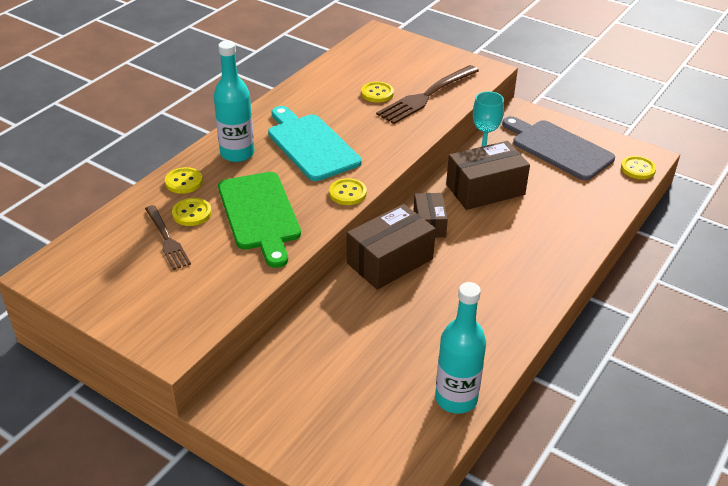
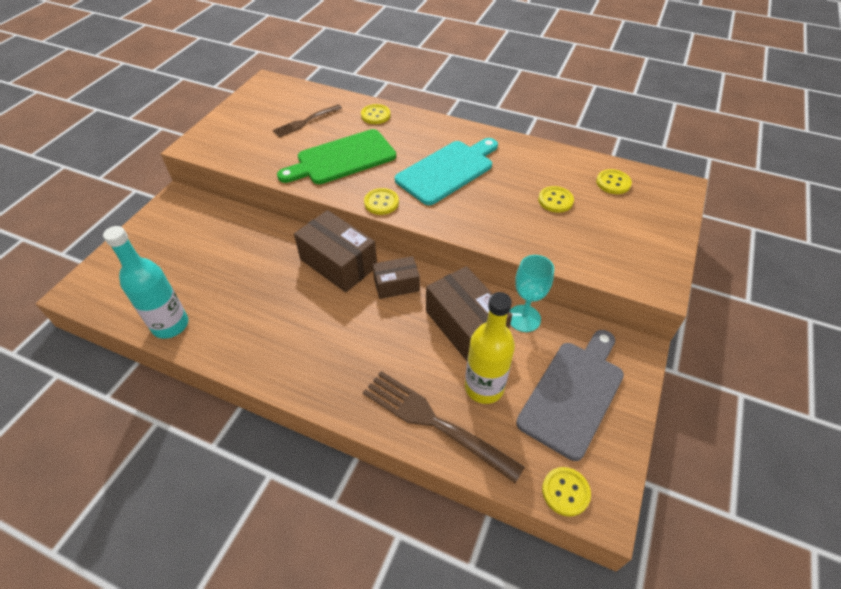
camera: 80 degrees right, 10 degrees up
(192, 213) = (337, 126): yellow button -> yellow button (613, 183)
(237, 153) = (421, 133): turquoise bottle -> none
(426, 96) = (570, 237): brown fork -> brown fork (434, 422)
(550, 190) = (484, 387): none -> yellow bottle

